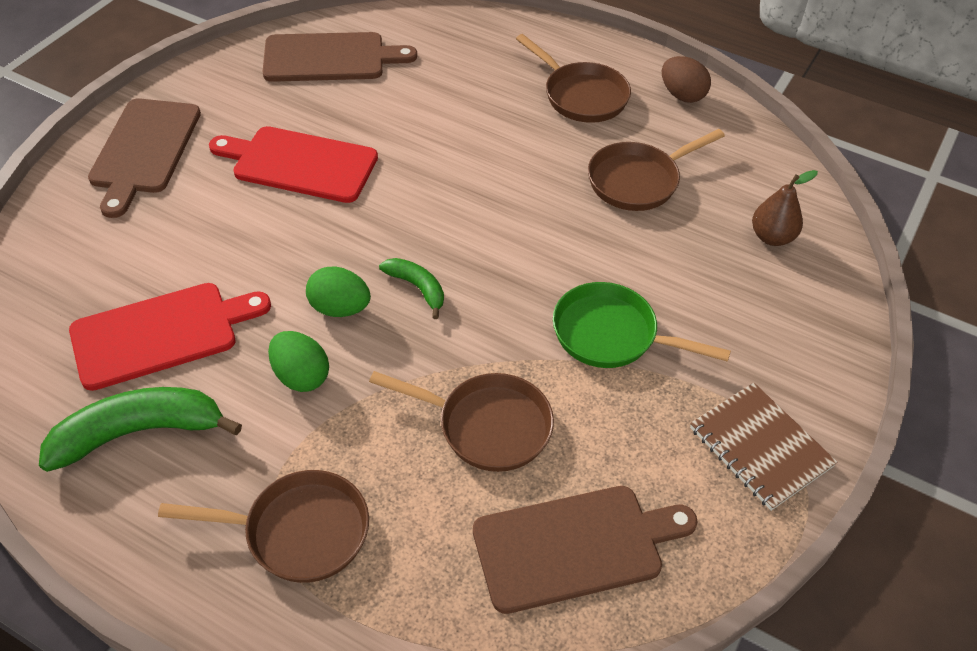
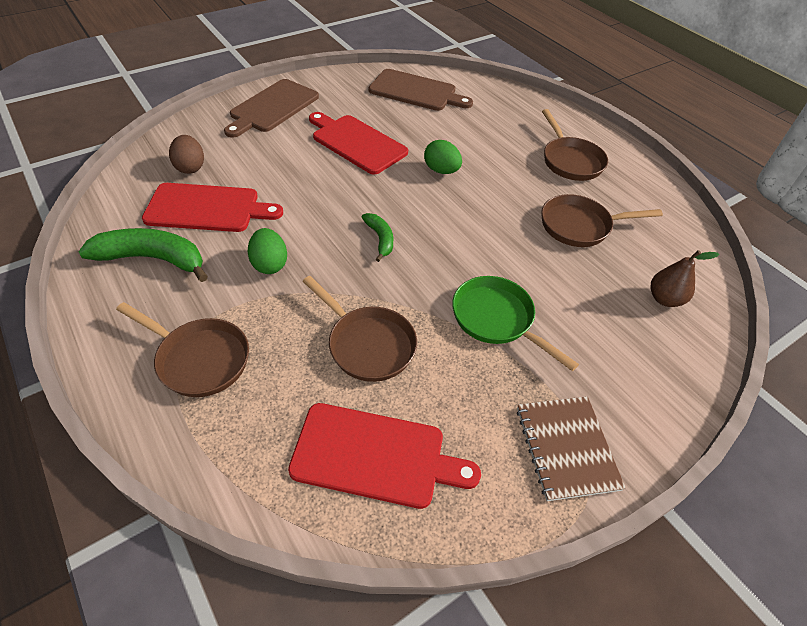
camera: 25 degrees right, 0 degrees up
(339, 308) = (322, 233): green egg -> green egg (441, 170)
(574, 546) = (375, 455): brown cutting board -> red cutting board
(682, 95) = (646, 183): brown egg -> brown egg (190, 167)

